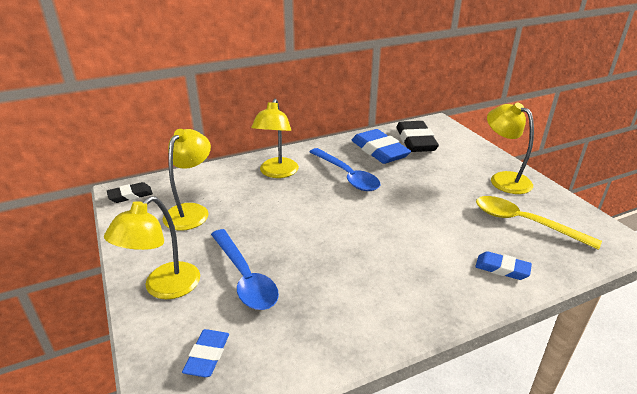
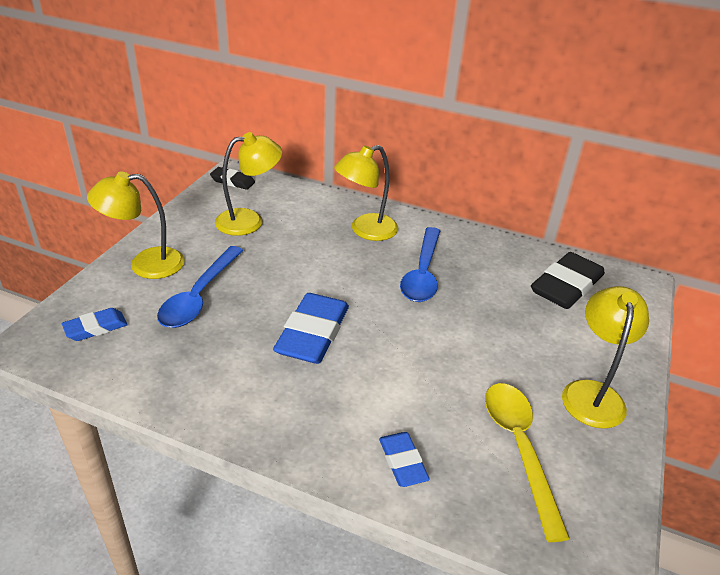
camera: 45 degrees right, 5 degrees up
(379, 151) = (503, 271): blue eraser -> blue eraser (313, 334)

